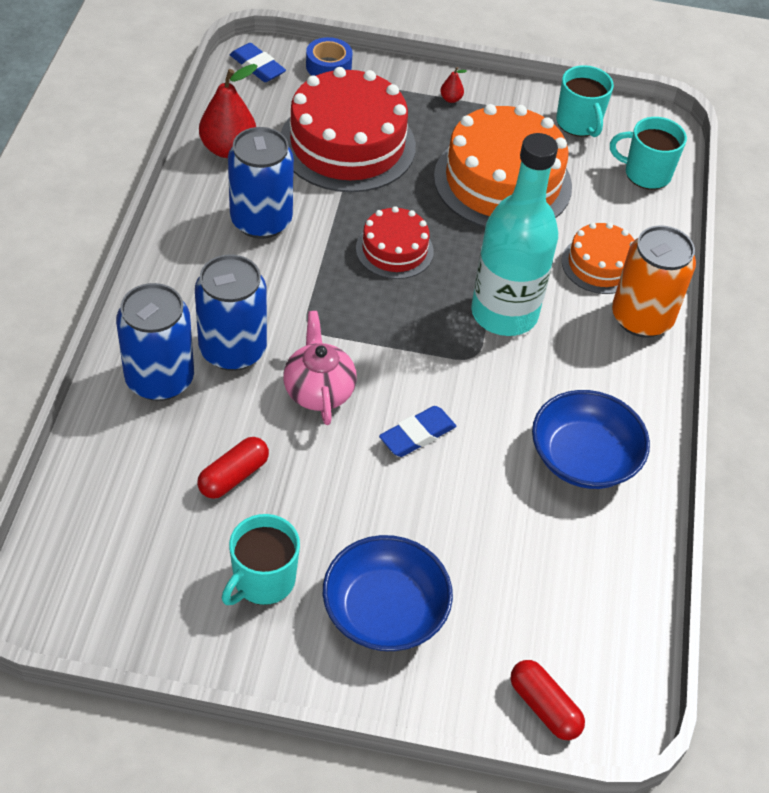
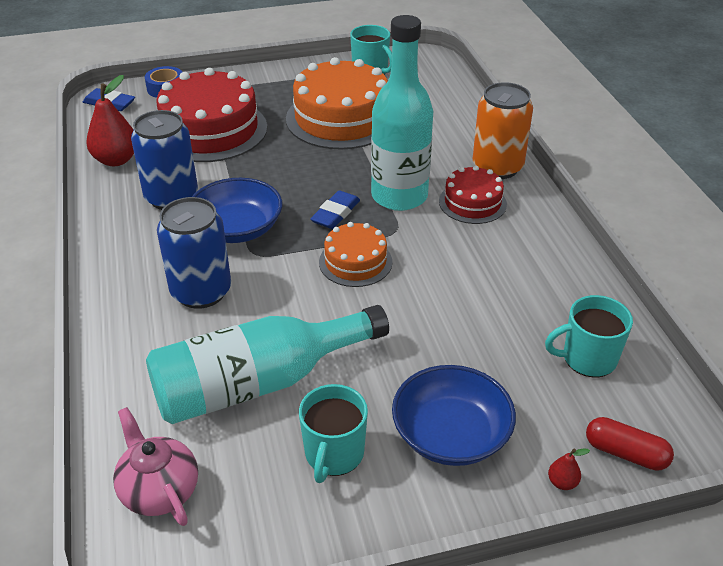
camera: 20 degrees left, 10 degrees down
(159, 379) = (149, 335): blue can -> none
(233, 476) = (258, 383): red capsule -> turquoise bottle
(319, 390) = (291, 295): pink teapot -> pink teapot (159, 490)
(394, 250) = (289, 183): red cake -> red cake (472, 203)
(417, 435) = (390, 297): blue eraser -> blue eraser (336, 213)
(451, 99) = (270, 82): red pear -> red pear (562, 482)
(584, 457) = (523, 267): blue bowl -> blue bowl (237, 228)
(600, 265) = (445, 145): orange cake -> orange cake (355, 262)
(646, 173) = (437, 85): turquoise mug -> turquoise mug (588, 358)

